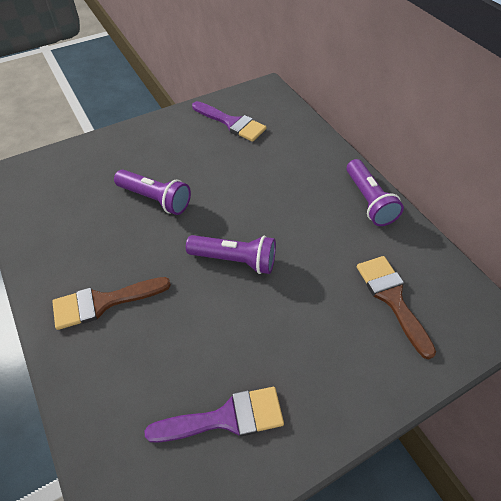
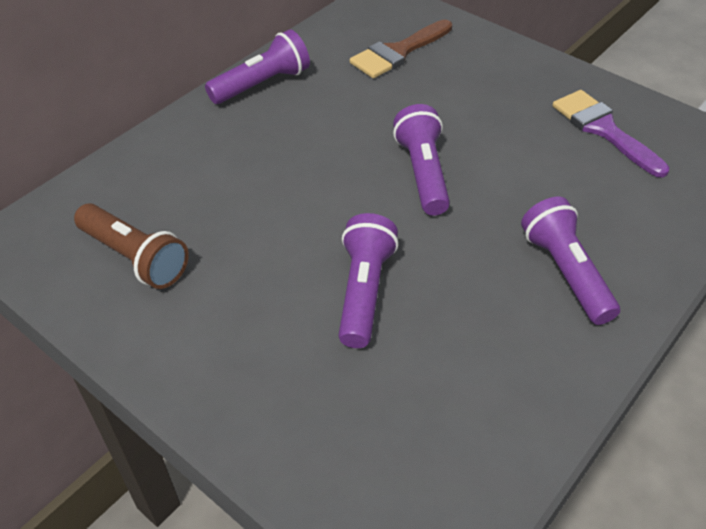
camera: 110 degrees left, 5 degrees down
(104, 302) = (565, 272): brown brush -> purple flashlight
(231, 123) = (135, 258): purple brush -> brown flashlight

